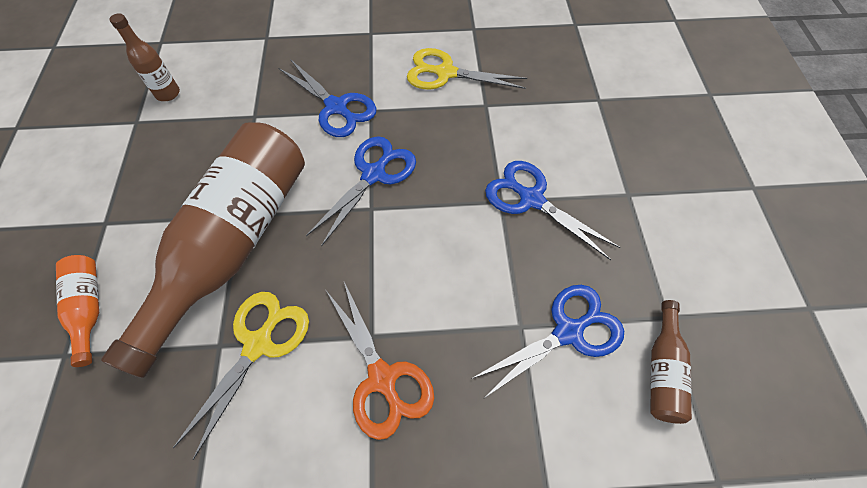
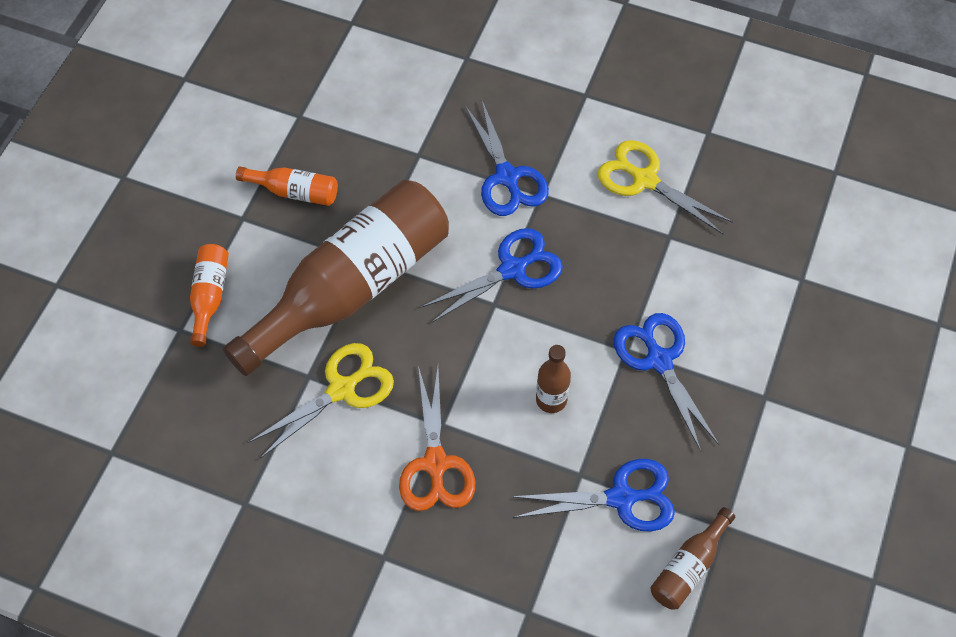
camera: 25 degrees right, 0 degrees up
(150, 182) = (294, 192): none -> orange bottle
(168, 94) = (340, 94): brown bottle -> brown bottle (551, 399)

